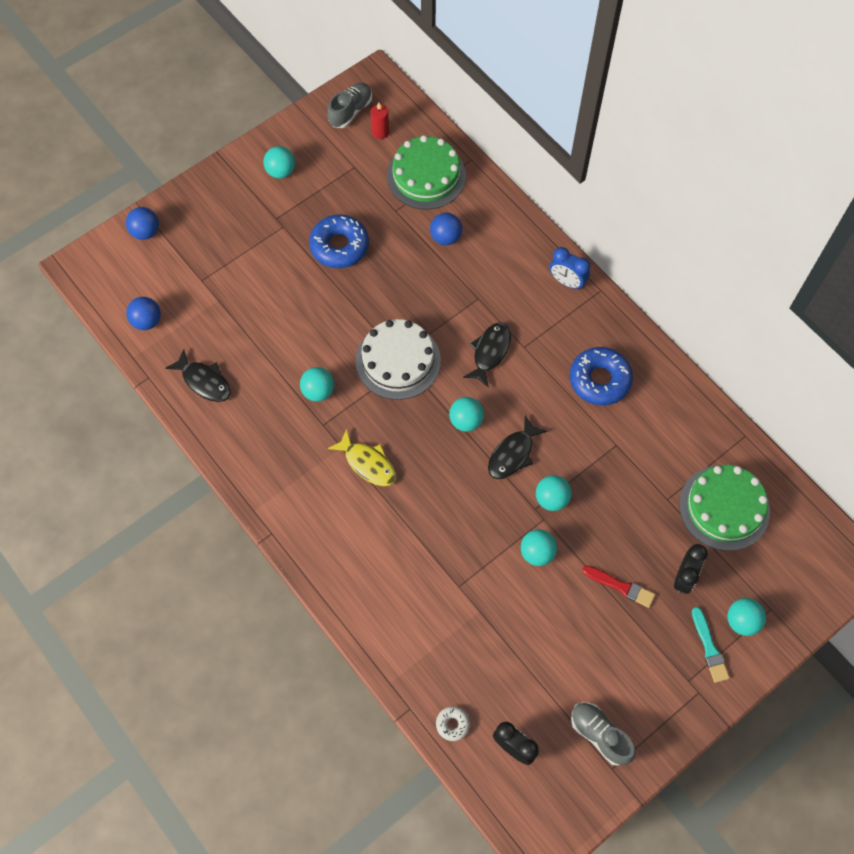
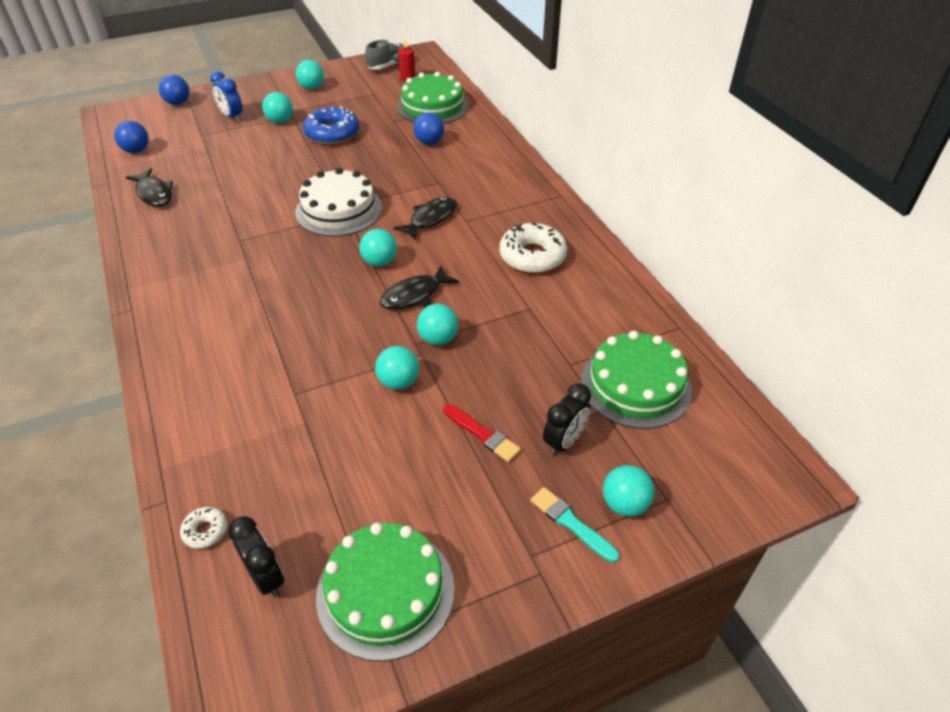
camera: 15 degrees right, 20 degrees down
(318, 391) = (251, 217): turquoise ball -> turquoise ball (280, 121)
(367, 463) = (263, 275): yellow fish -> none
(567, 282) = (529, 185): blue clock -> blue clock (232, 117)
(599, 380) = (532, 256): blue donut -> white donut
(599, 735) = (385, 591): grey shoe -> green cake
(709, 647) = (571, 523): turquoise brush -> turquoise brush turned 135 degrees clockwise

